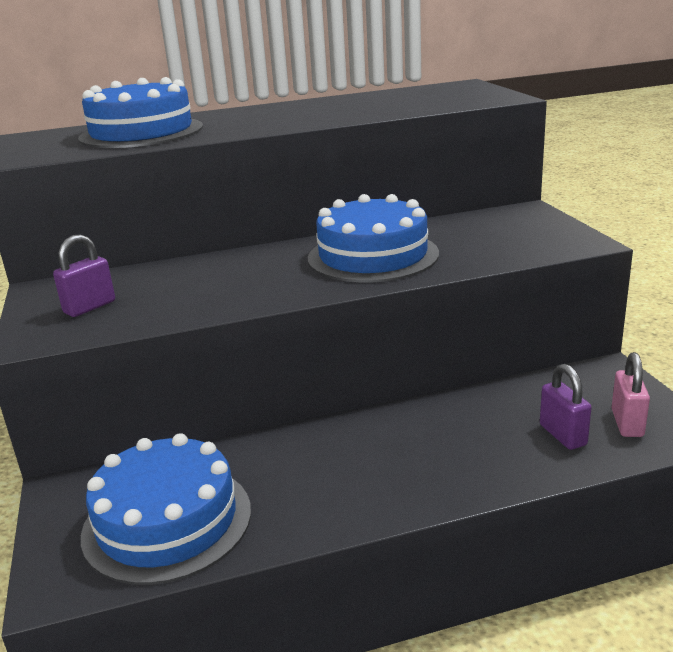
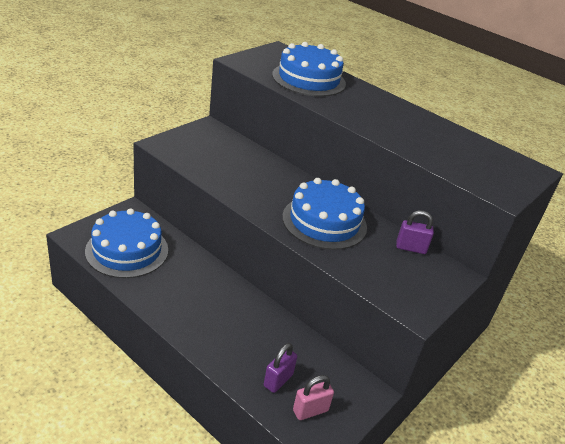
camera: 50 degrees right, 10 degrees up
(90, 307) = (199, 147): purple padlock -> purple padlock (410, 248)

